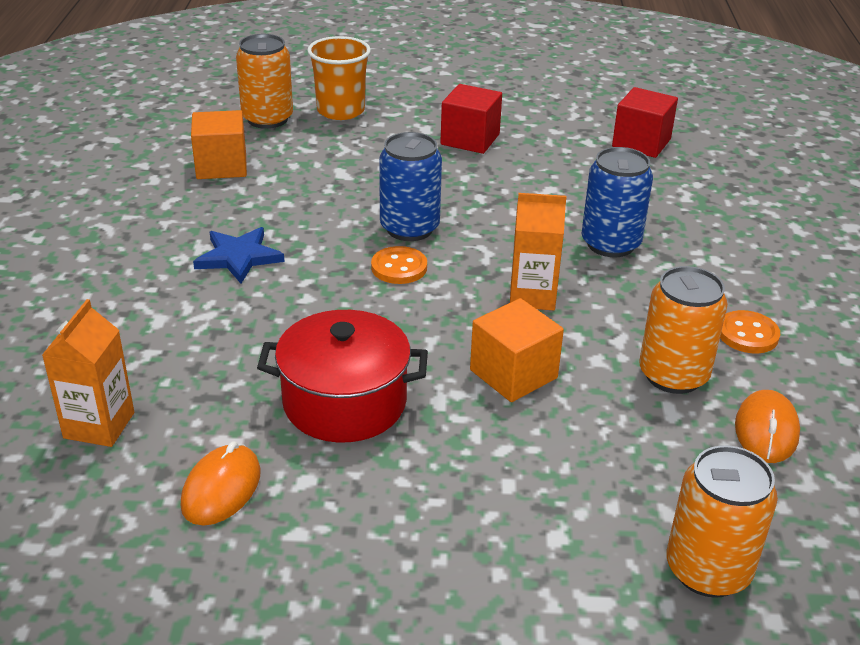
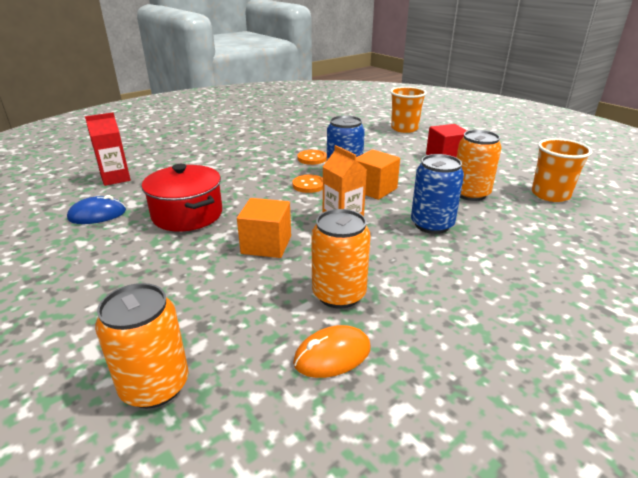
camera: 50 degrees right, 5 degrees down
(99, 425) = (115, 178): orange carton -> red carton
(221, 166) = (317, 129): orange cube -> orange cube (374, 189)
(221, 489) = (97, 215): orange mouse -> blue mouse
(239, 257) = (260, 155): blue star -> none
(267, 119) = (367, 121): orange can -> orange can (470, 194)
(641, 143) = (550, 195): red cube -> orange cup
(747, 334) = (427, 306): orange button -> orange button (312, 158)

